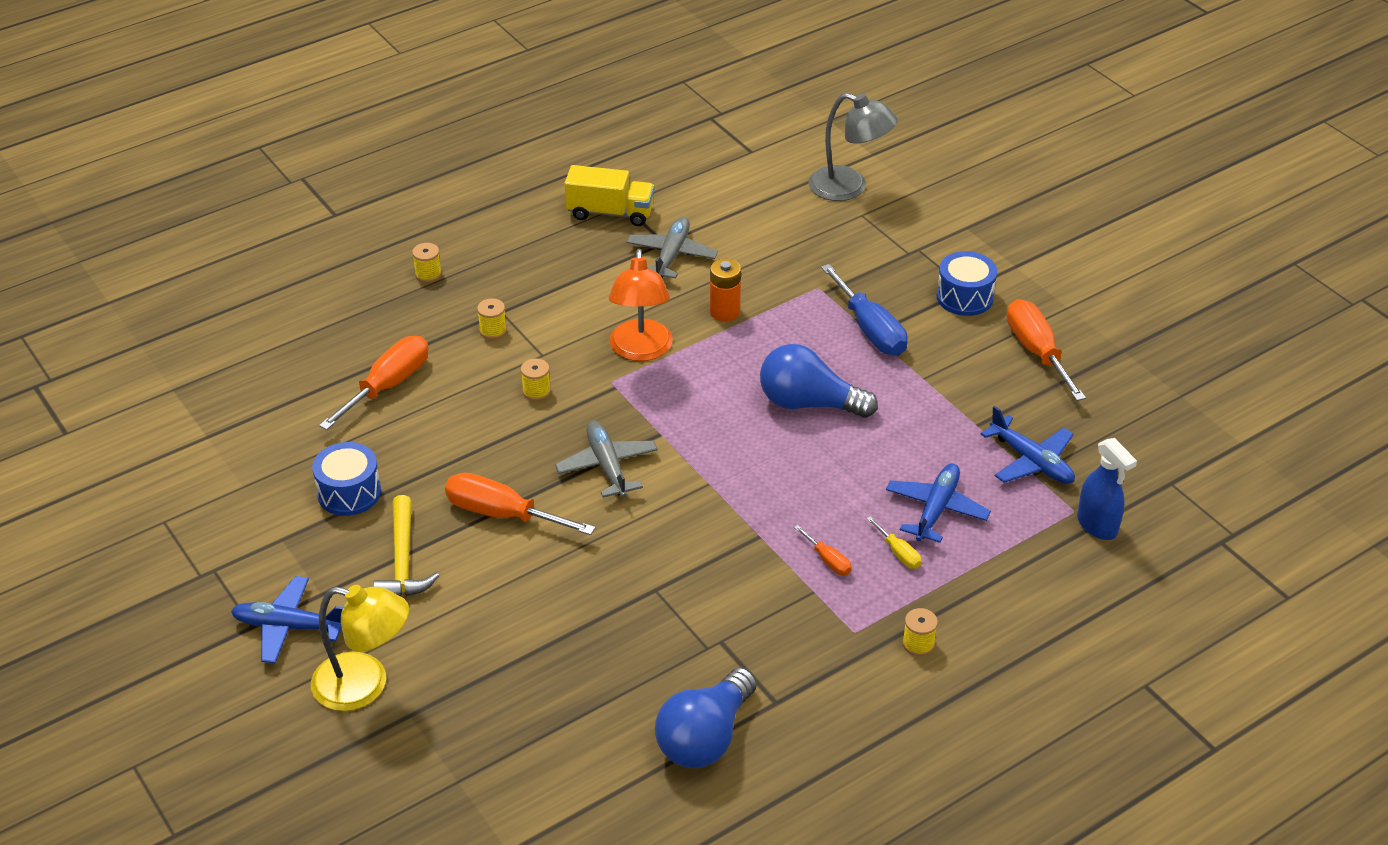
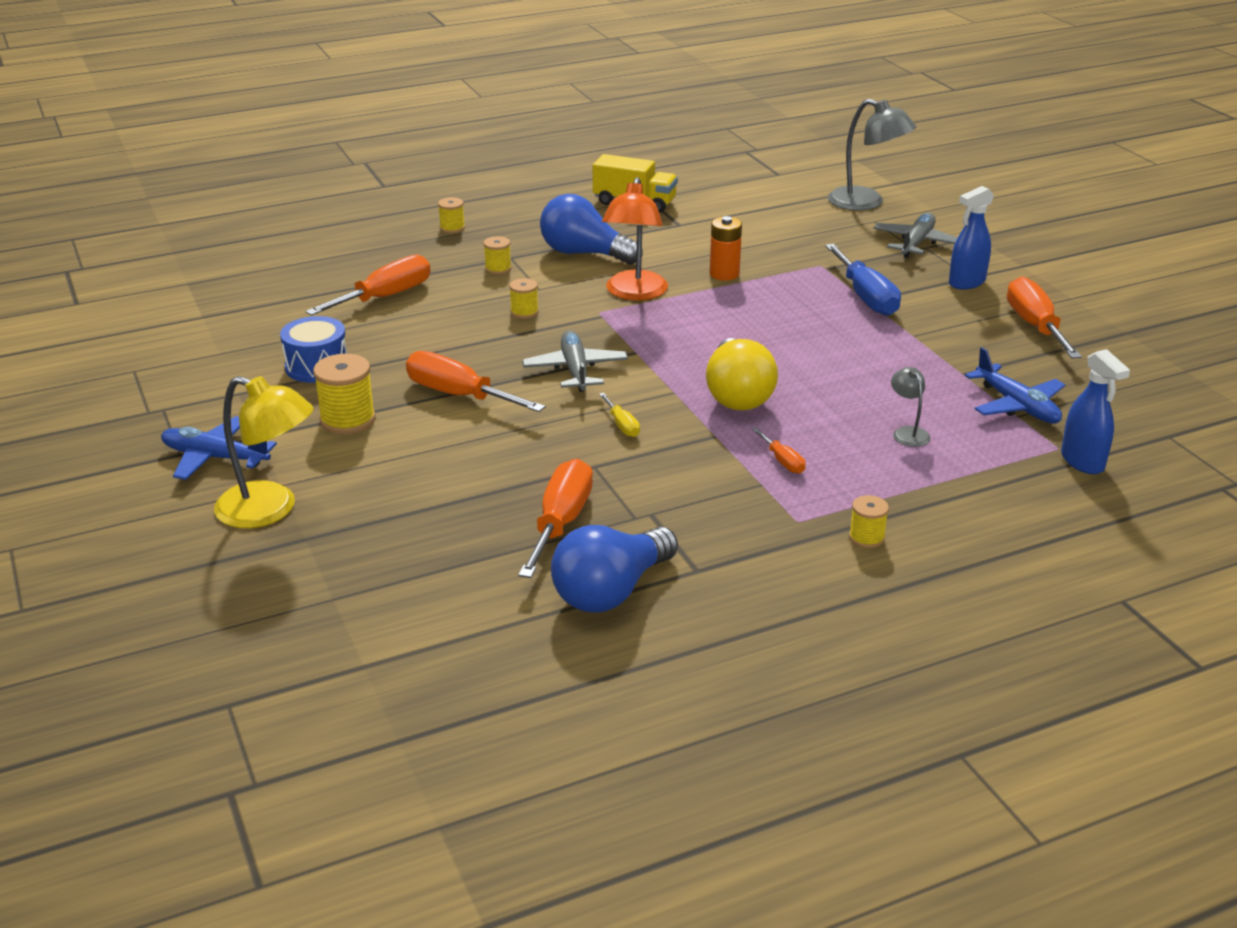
camera: 10 degrees right, 10 degrees down
(403, 561) = (348, 420): yellow hammer -> yellow spool
(641, 663) = (561, 523): none -> orange screwdriver
(671, 255) = (684, 233): grey plane -> grey plane (916, 243)
(770, 480) = (737, 395): none -> yellow light bulb
(808, 403) = (791, 343): blue light bulb -> blue light bulb (584, 254)
(898, 553) = (860, 463): yellow screwdriver -> yellow screwdriver (622, 425)
(936, 509) = (907, 432): blue plane -> grey lamp
(964, 297) = (966, 282): blue drum -> blue spray bottle

